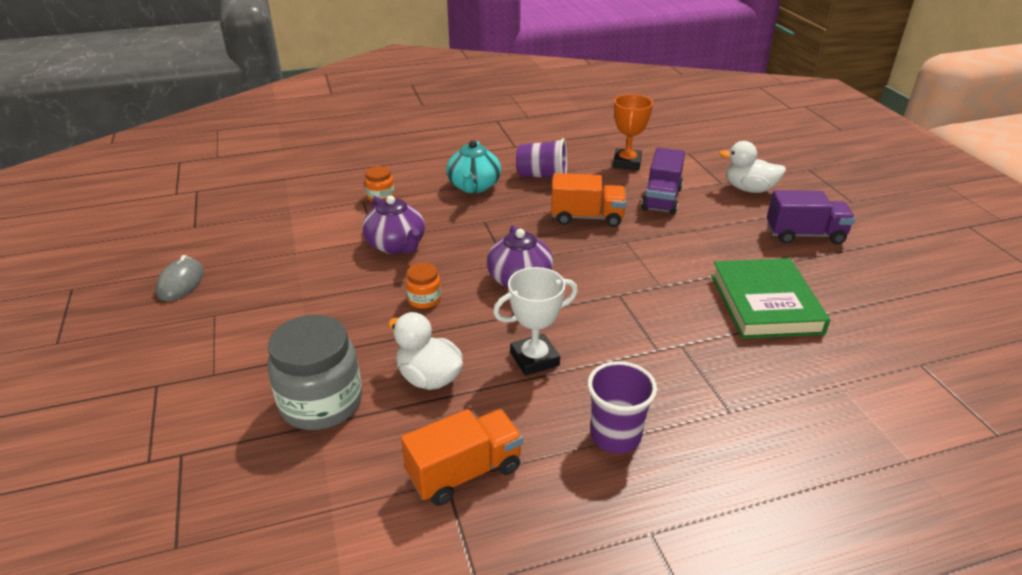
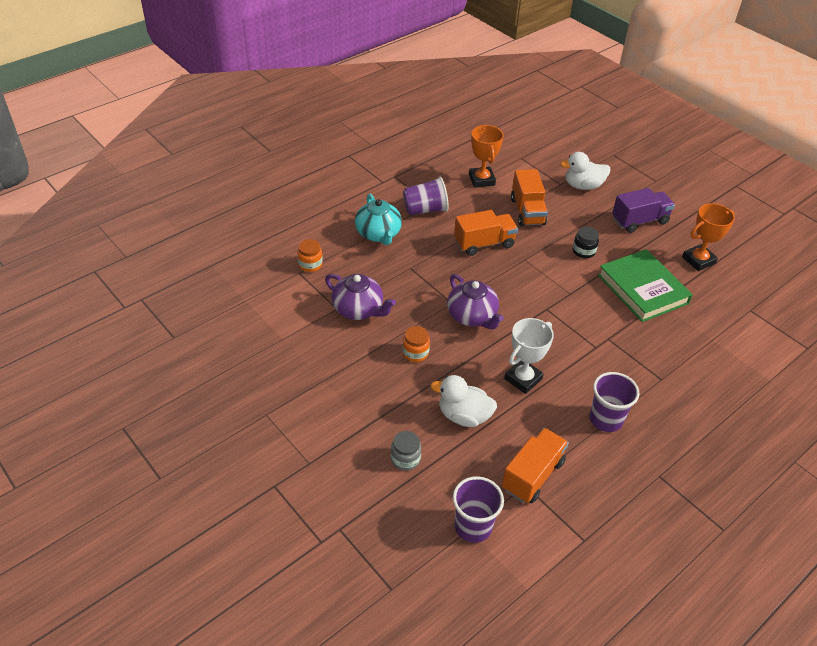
camera: 25 degrees left, 10 degrees up
(181, 282) = (212, 394): grey mouse -> none
(321, 403) = (405, 459): grey jar -> grey jar, size x0.48
(338, 508) = (473, 526): none -> purple cup
(661, 199) = (527, 211): purple truck -> orange truck
(708, 249) = (583, 251): none -> black jar
(867, 291) = (698, 260): none -> orange trophy

